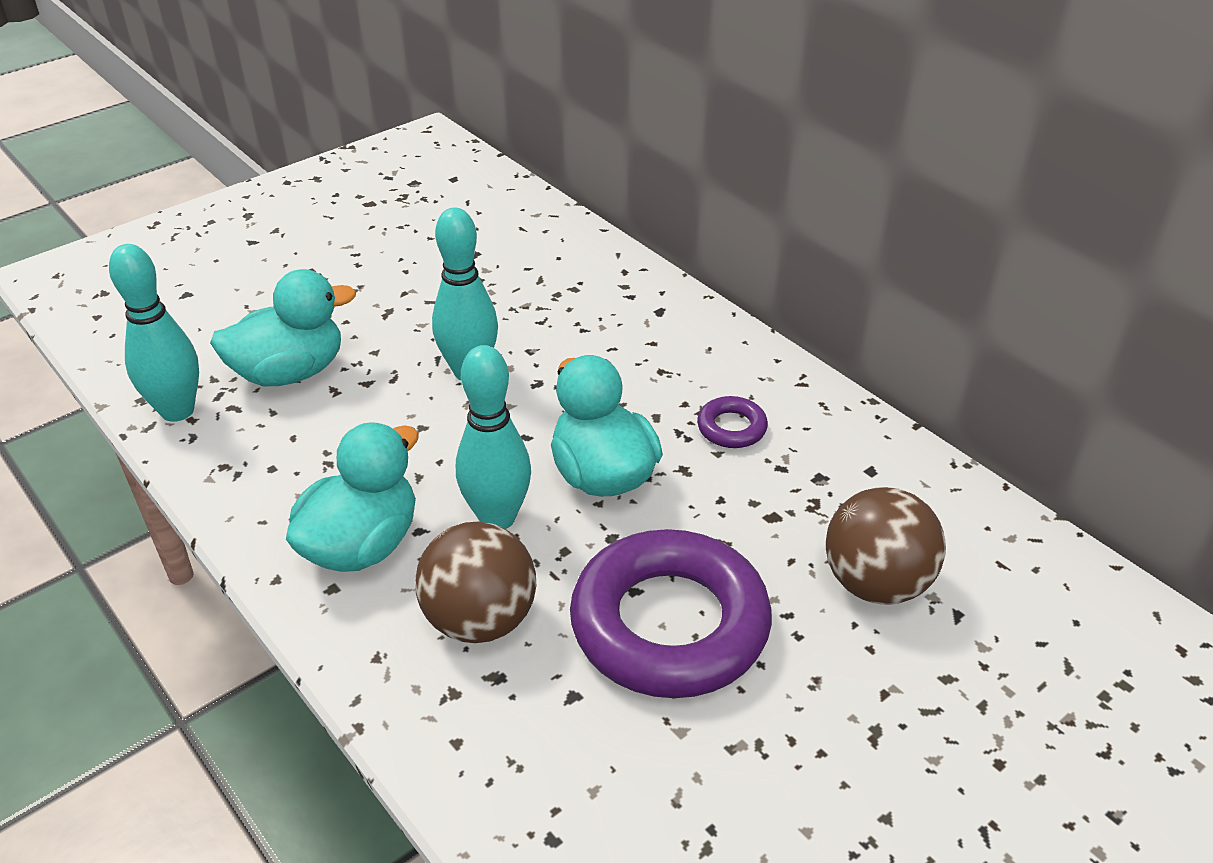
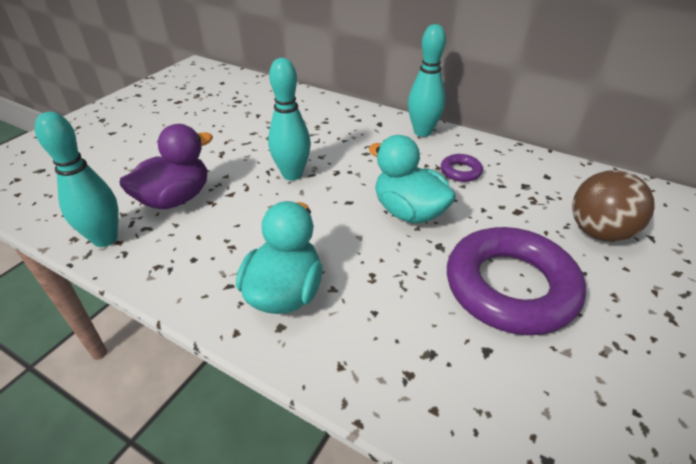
camera: 20 degrees left, 0 degrees up
(290, 373) = (175, 199): turquoise duck -> purple duck
(480, 620) = (394, 319): brown ball -> none
(497, 518) = (363, 252): turquoise bowling pin -> turquoise bowling pin (422, 132)

